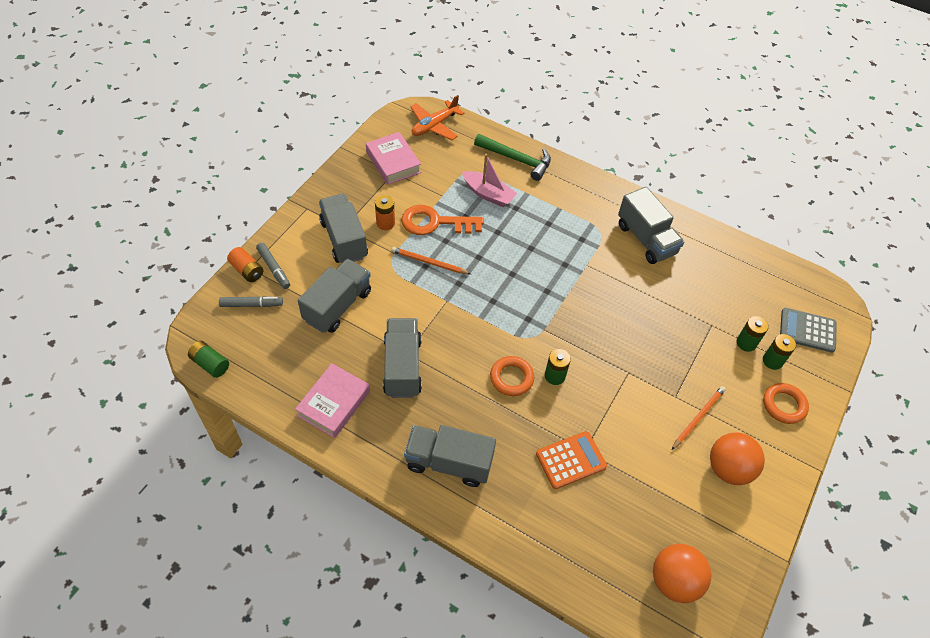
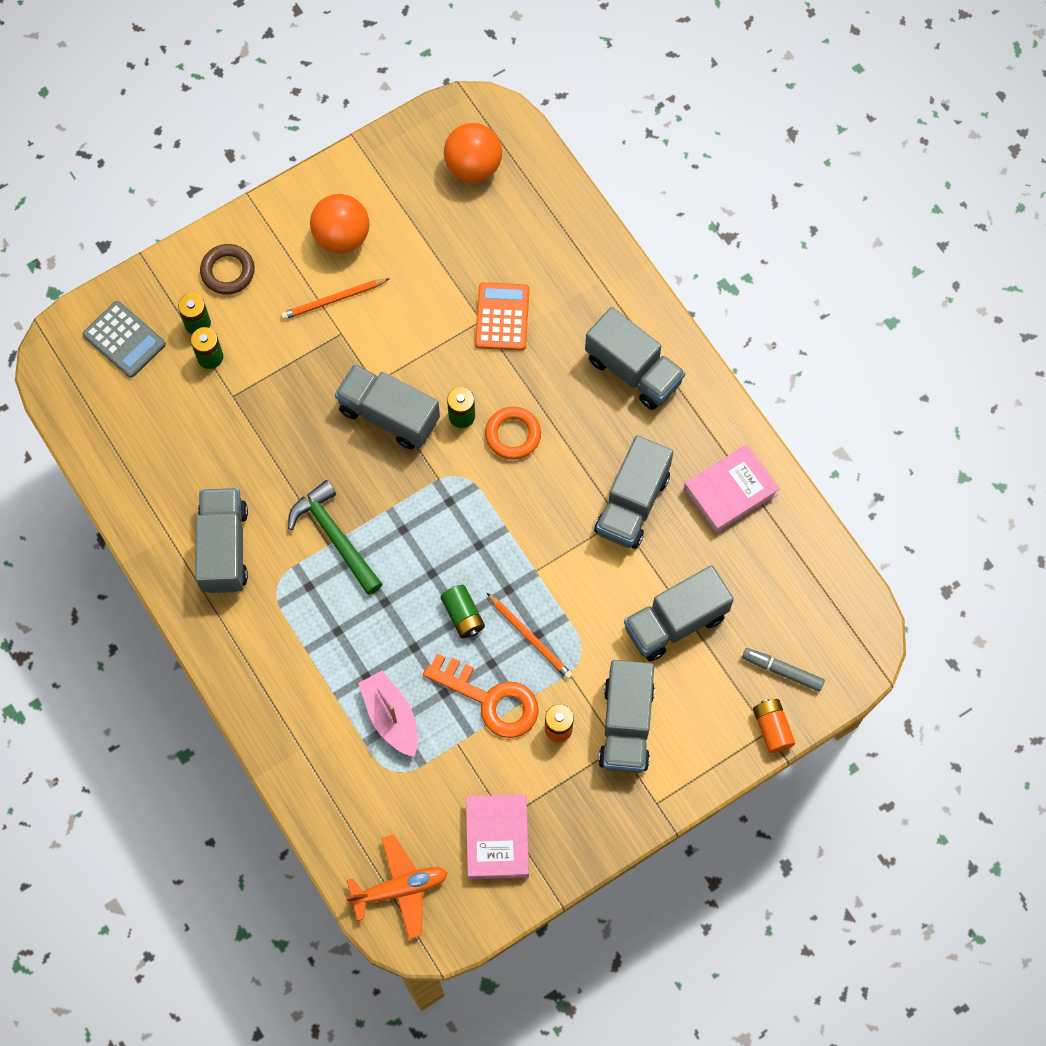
camera: 150 degrees left, 15 degrees up
(210, 364) = (856, 606): green battery -> green battery (463, 615)
(274, 268) = (736, 716): grey marker -> none
(516, 159) = (314, 764): green hammer -> green hammer (335, 537)
(571, 460) = (502, 317): orange calculator -> orange calculator turned 90 degrees clockwise
(604, 355) = (389, 415): none -> grey truck
(784, 405) = (228, 271): orange ring -> brown ring

